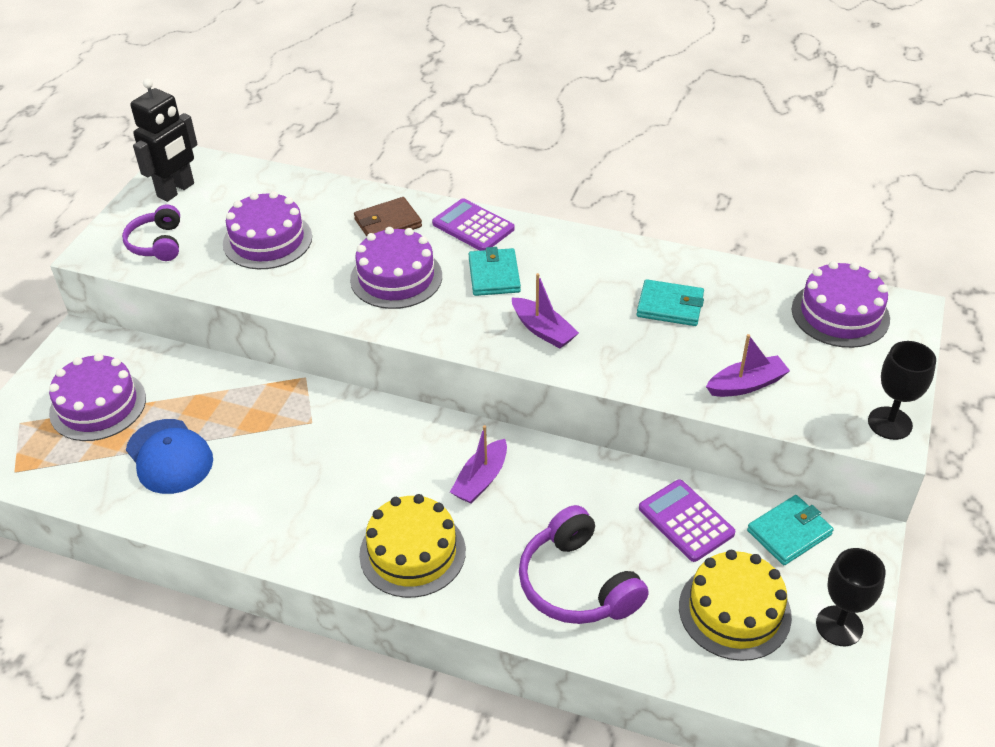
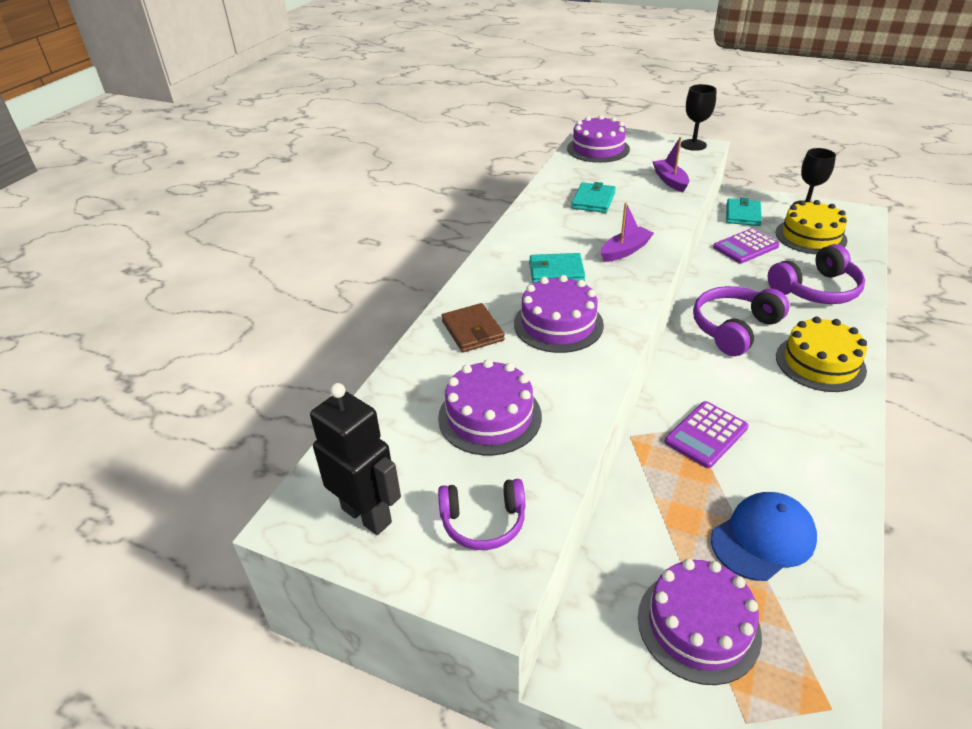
camera: 85 degrees left, 5 degrees down
(473, 226) = (486, 281): purple calculator -> purple calculator (706, 435)
(481, 480) = (734, 328): purple boat -> purple headphones
(789, 532) = (742, 215): turquoise wallet -> turquoise wallet turned 45 degrees clockwise

